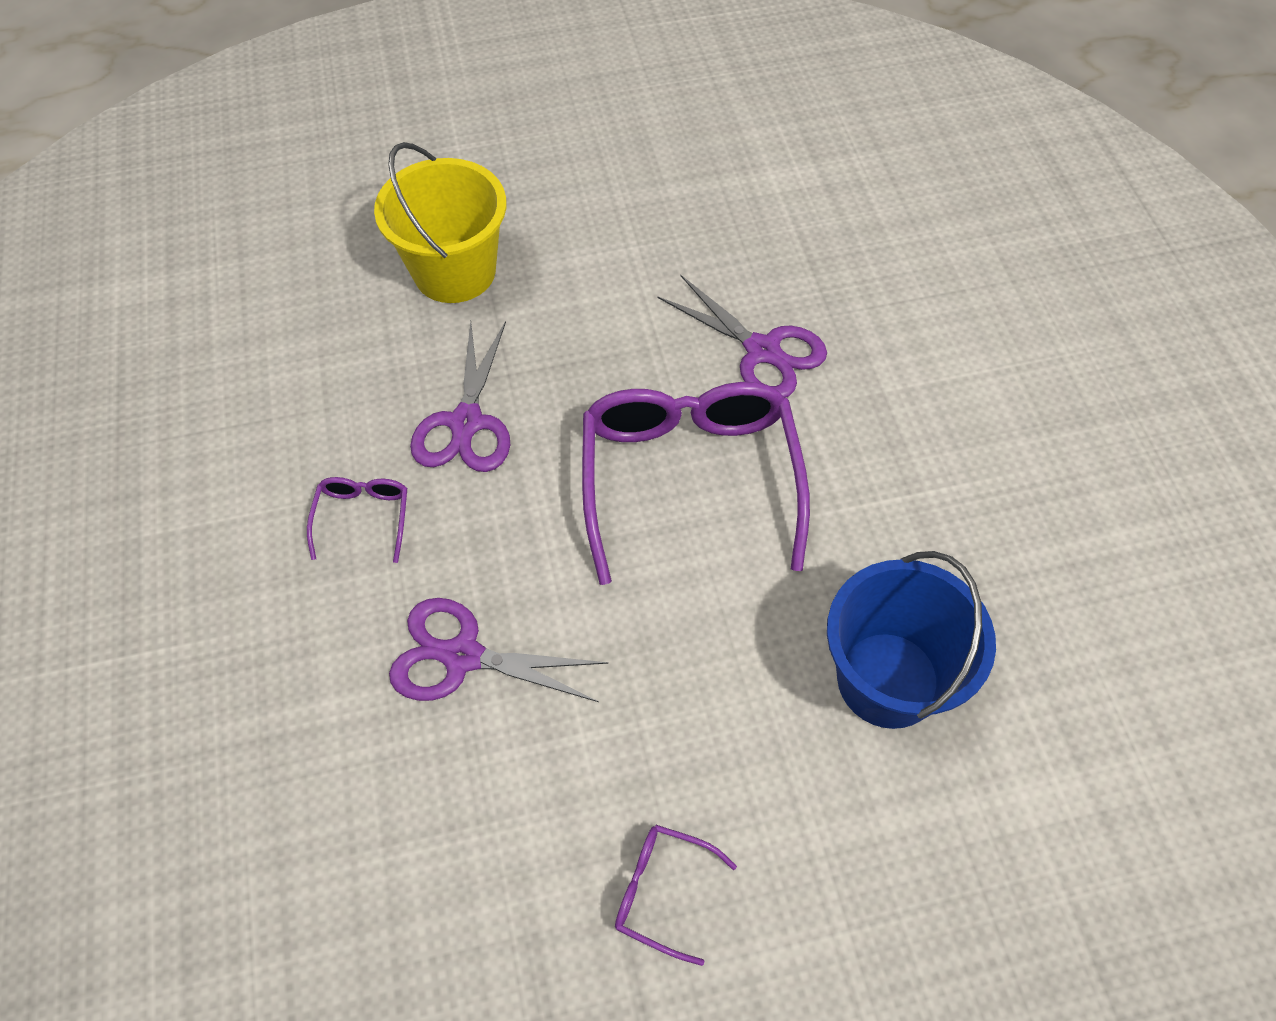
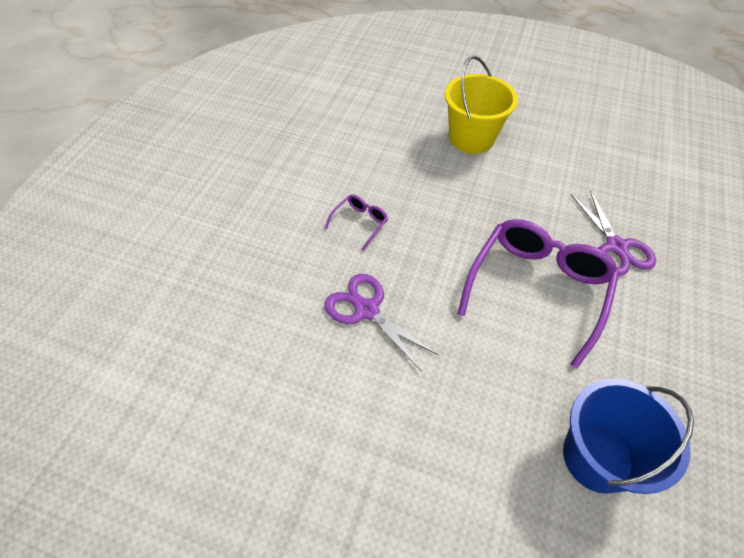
camera: 30 degrees right, 5 degrees down
(466, 423) = (435, 206): purple scissors -> none
(662, 892) = (396, 491): purple glasses -> none

